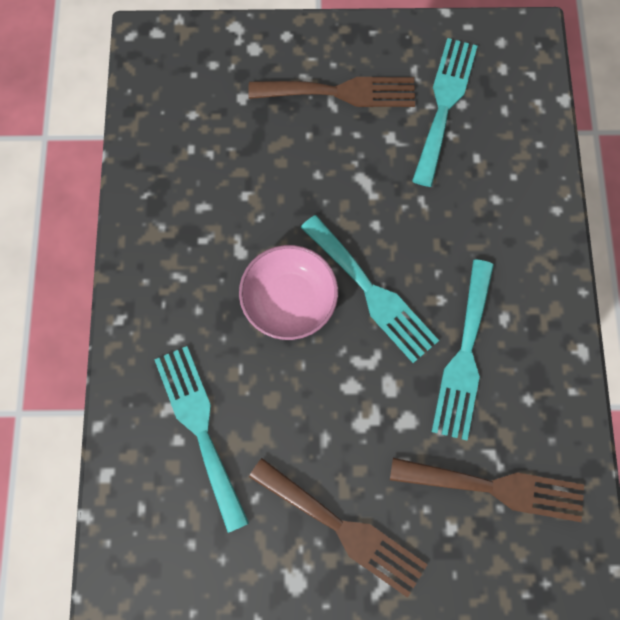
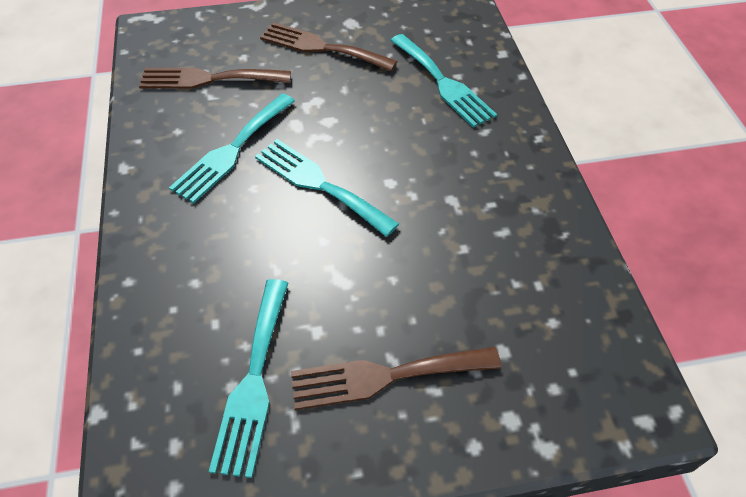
camera: 170 degrees right, 20 degrees down
(289, 300) = (395, 168): pink bowl -> none
(464, 356) = (232, 150): turquoise fork -> turquoise fork turned 150 degrees counterclockwise

